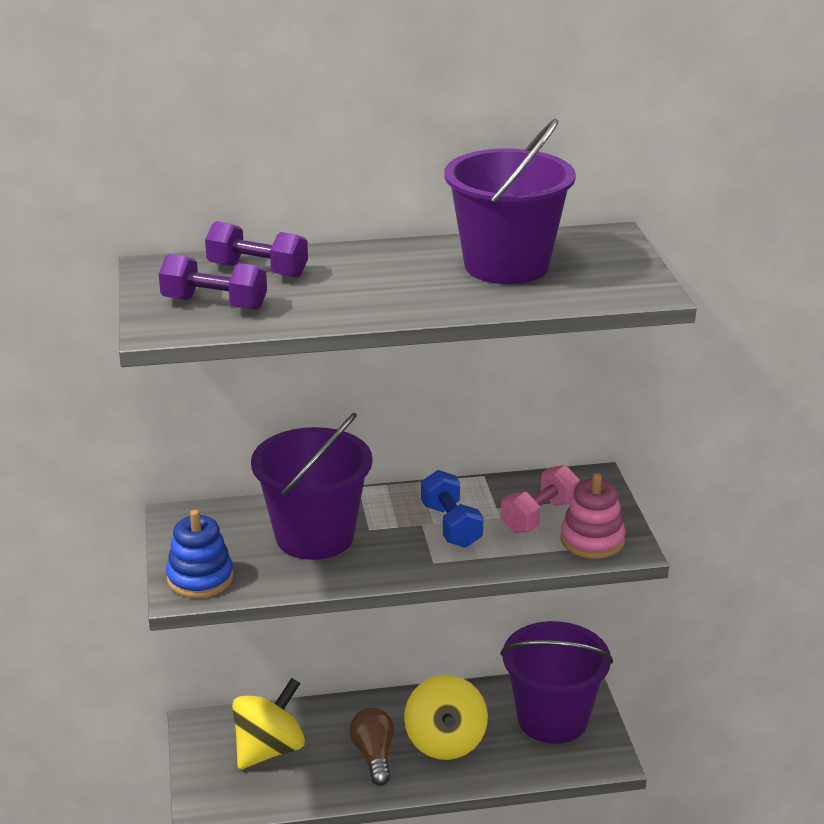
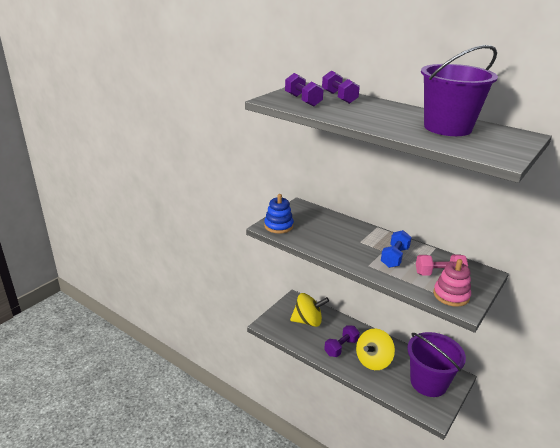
camera: 45 degrees right, 0 degrees up
(314, 536) = (336, 234): purple bucket -> none
(374, 756) = (341, 347): brown light bulb -> purple dumbbell

